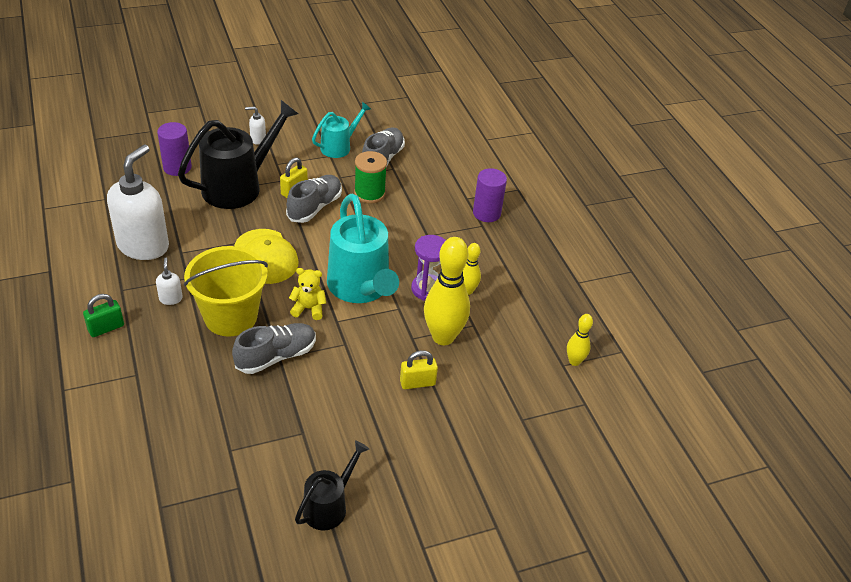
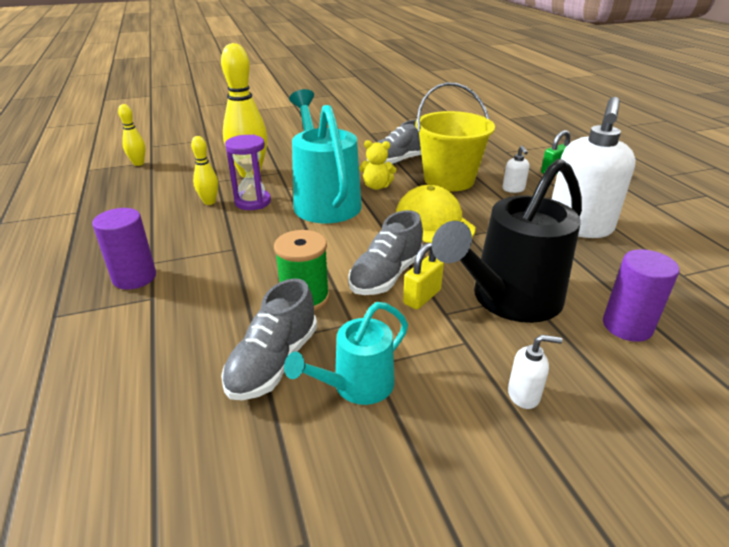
camera: 175 degrees left, 10 degrees down
(329, 506) = (349, 114): black watering can -> none
(417, 383) = (281, 152): yellow padlock -> none

